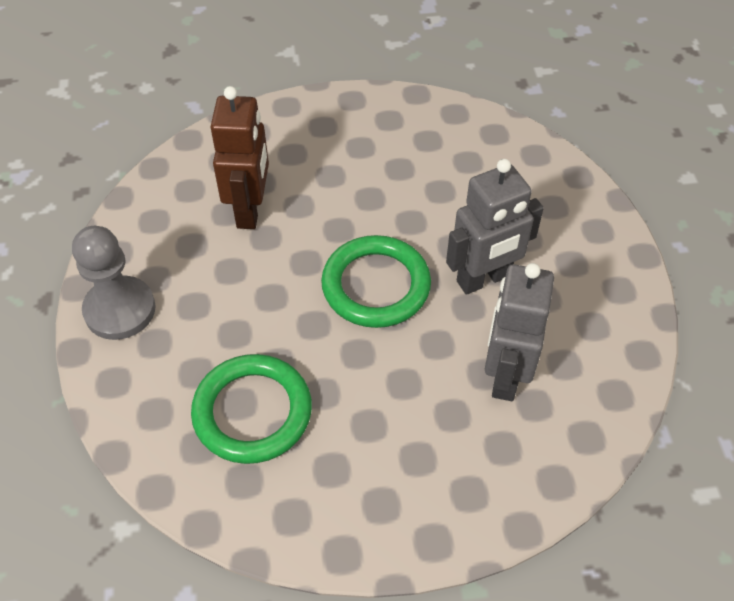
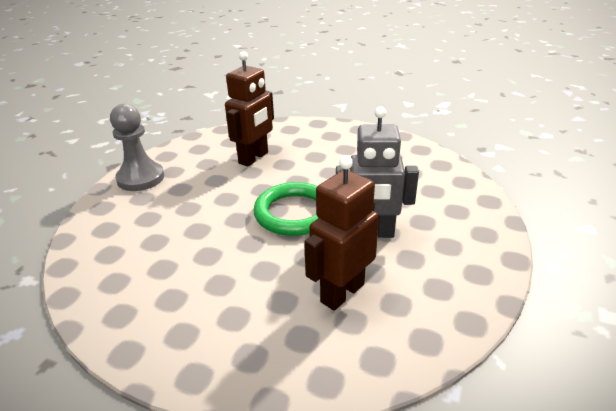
camera: 30 degrees right, 20 degrees down
(252, 412) = (156, 249): green ring -> none
(505, 375) = (342, 293): grey robot -> brown robot

